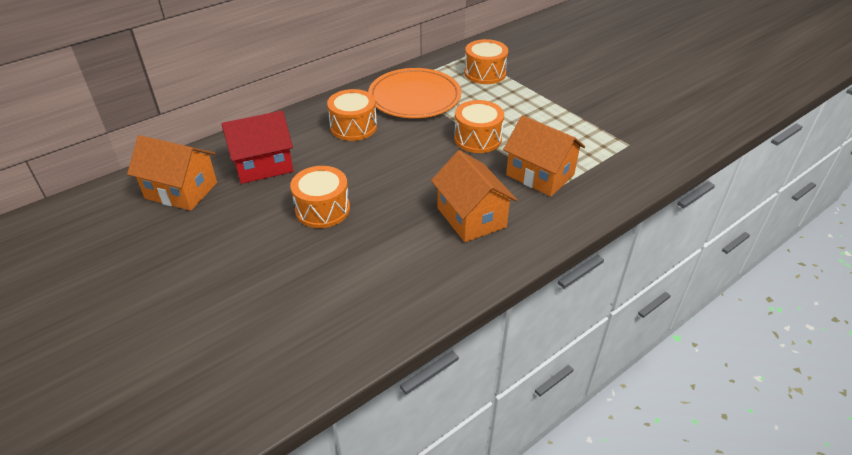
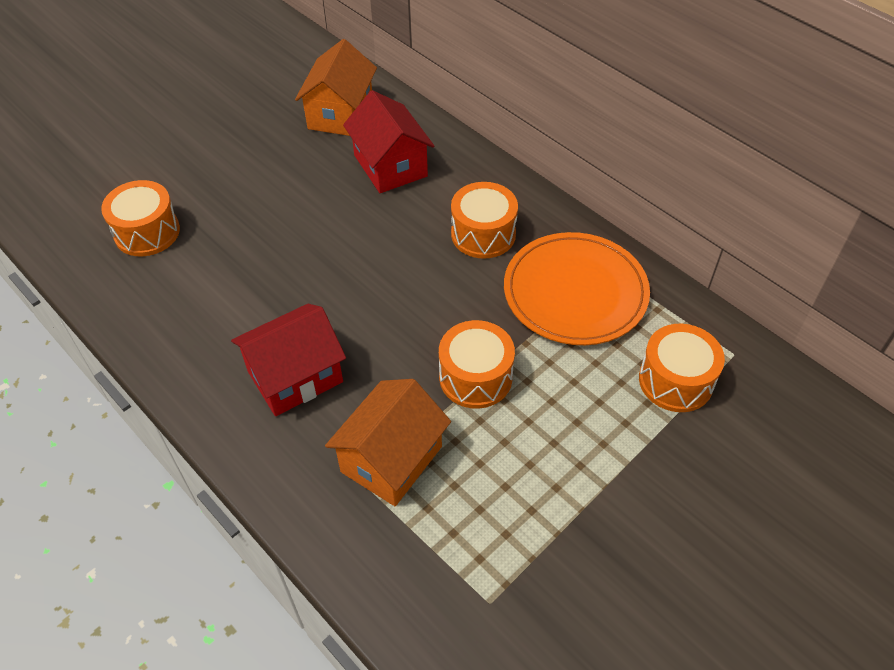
camera: 85 degrees right, 10 degrees up
(322, 209) = (310, 231): orange drum -> orange drum (147, 232)
(471, 217) = (295, 377): orange house -> red house

